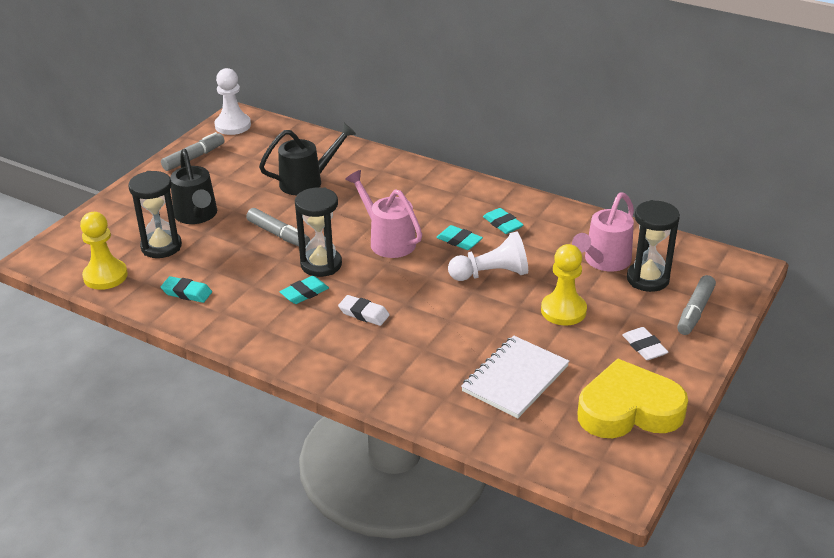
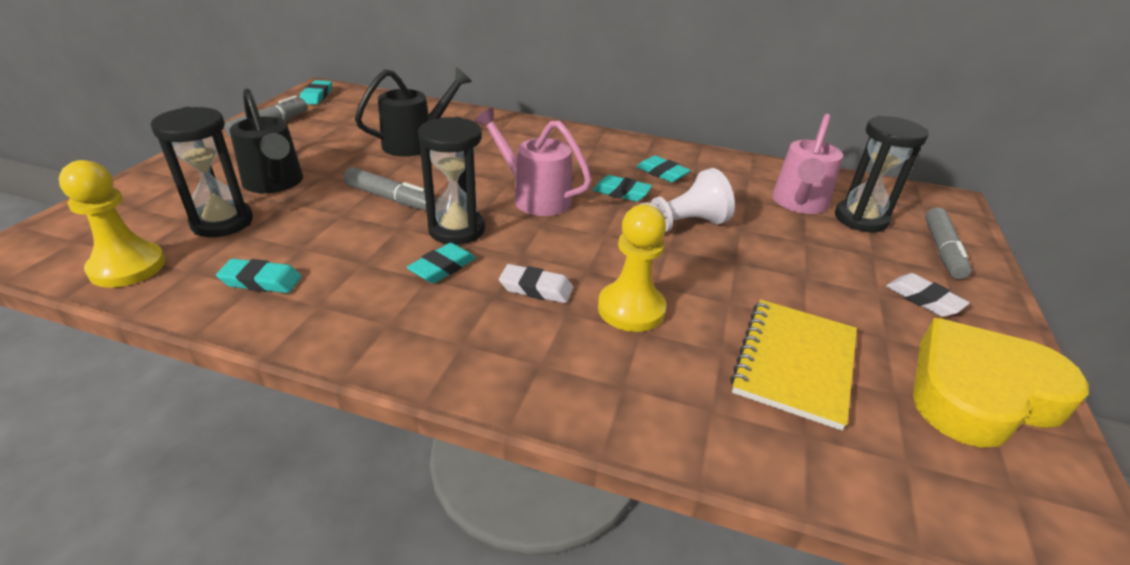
camera: 15 degrees left, 0 degrees up
(233, 125) = (316, 96): white pawn -> turquoise eraser
(515, 379) = (794, 363): white notebook -> yellow notebook
(563, 311) = (793, 262): yellow pawn -> yellow pawn (631, 309)

